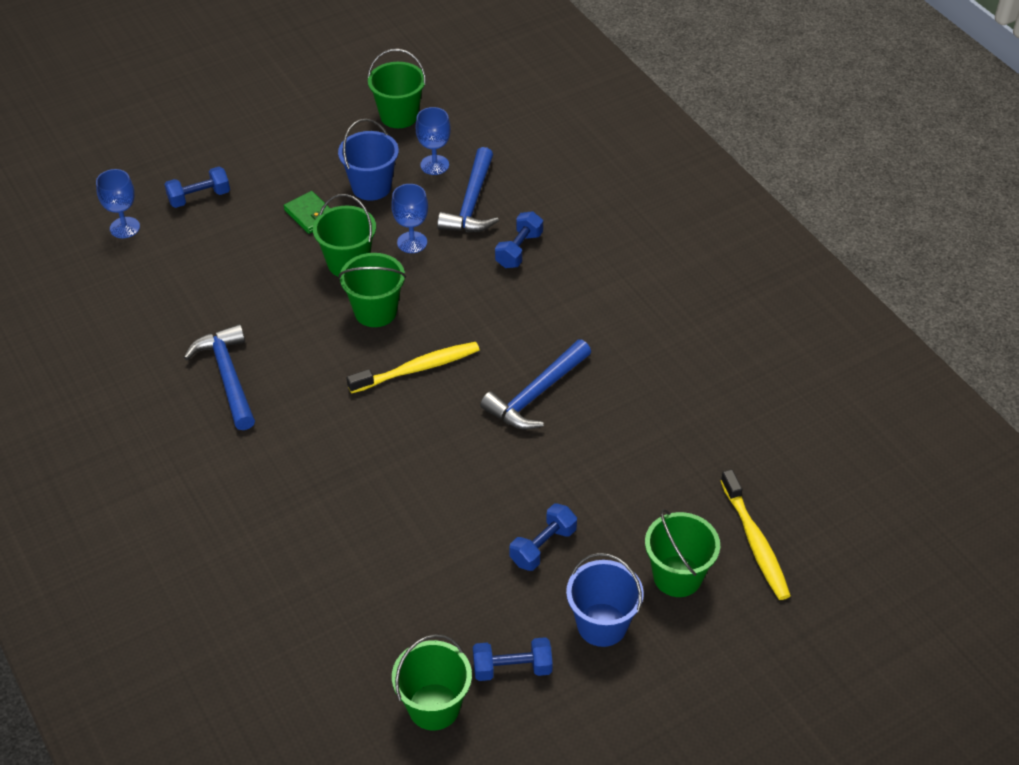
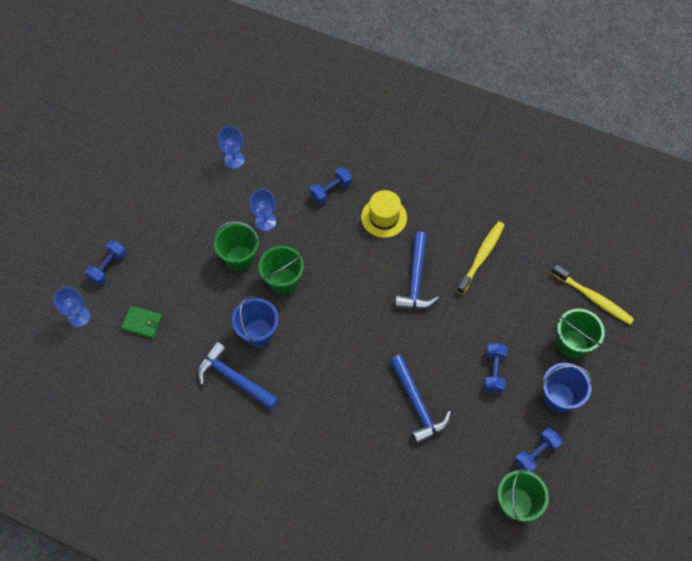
camera: 35 degrees left, 15 degrees up
(310, 215) = (189, 238): green wallet -> green wallet (142, 323)
(371, 187) = (209, 197): blue bucket -> blue bucket (258, 333)
(399, 116) = (183, 137): green bucket -> none
(417, 368) = (338, 304): yellow toothbrush -> yellow toothbrush (481, 256)
(472, 203) = (278, 174): blue hammer -> blue hammer (417, 404)
(519, 250) = (330, 190): blue dumbbell -> blue dumbbell turned 60 degrees clockwise
(558, 310) = (384, 217): none -> yellow hat

